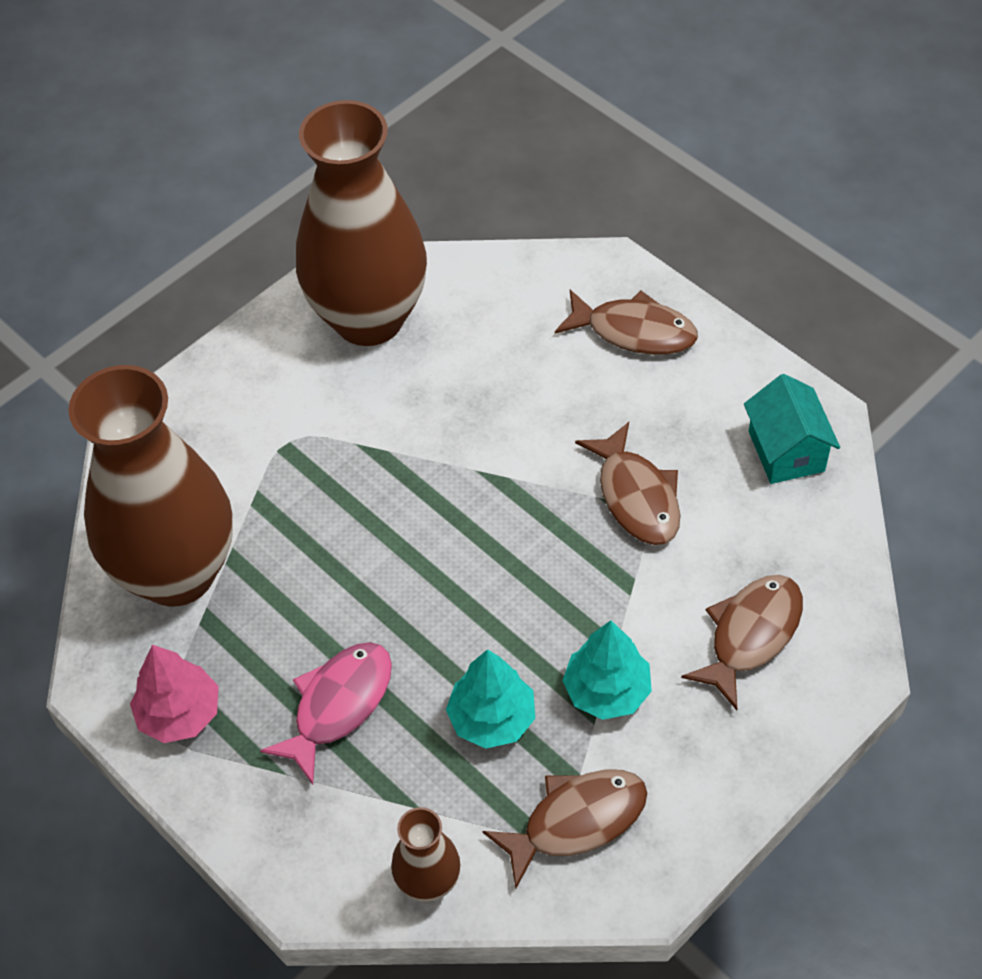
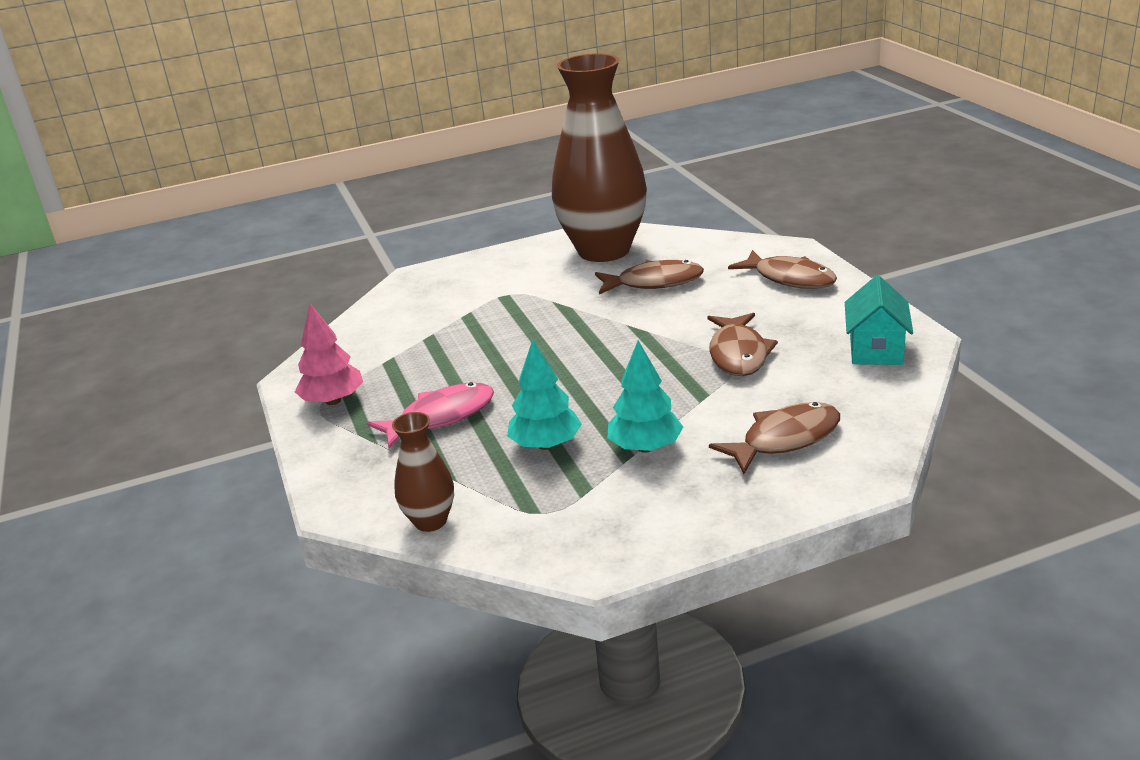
camera: 25 degrees right, 25 degrees down
(177, 573) = (388, 338): brown vase -> none
(576, 821) = (570, 513): brown fish -> brown fish (654, 282)

